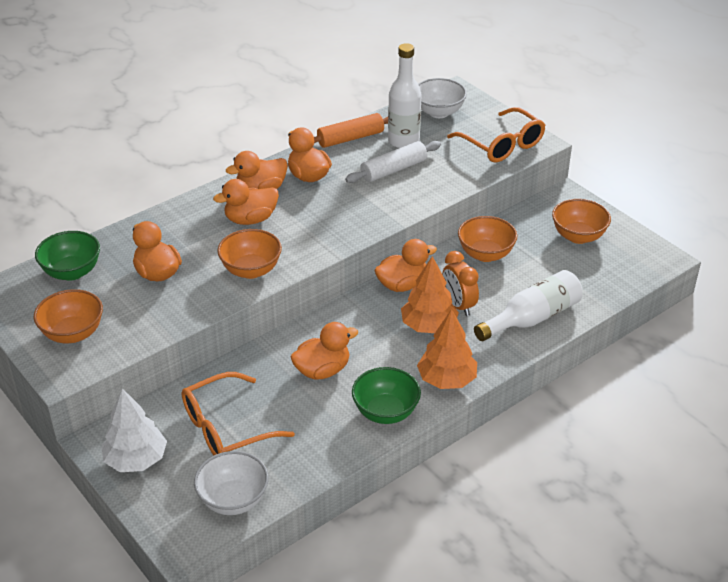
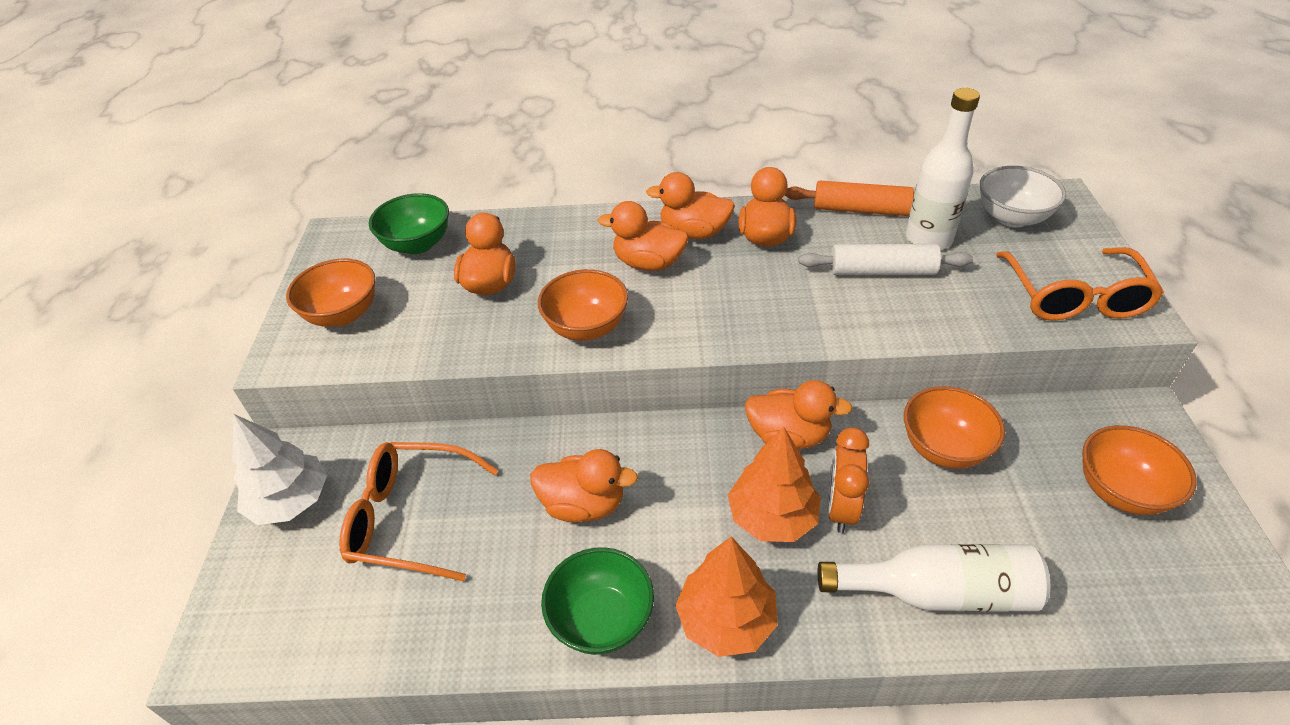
camera: 40 degrees right, 5 degrees up
(233, 500) = (318, 629): white bowl -> none

